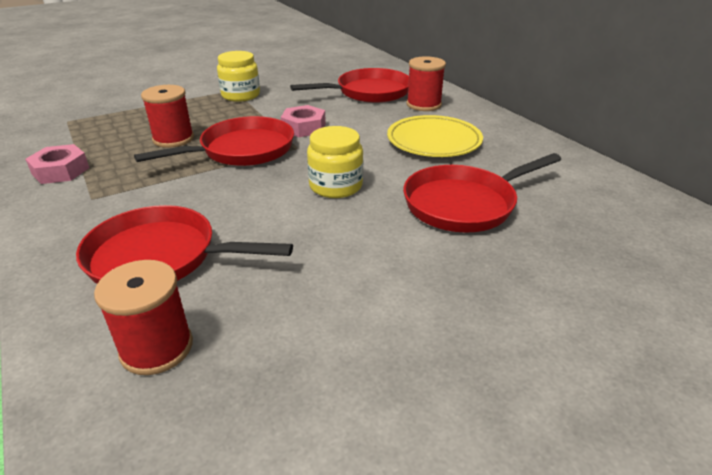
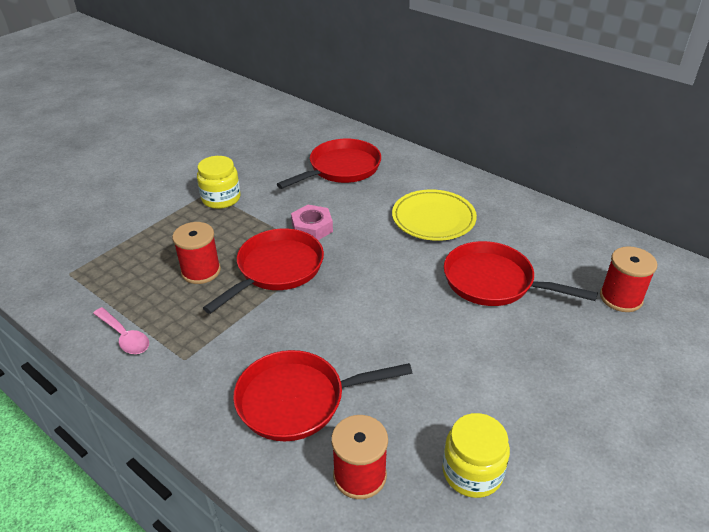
camera: 20 degrees left, 5 degrees up
(60, 171) = (125, 337): pink nut -> pink spoon
(336, 186) = (385, 289): yellow jar -> yellow jar (472, 472)
(423, 104) = (399, 175): red spool -> red spool (621, 298)
(465, 204) = (494, 282): red pan -> red pan turned 75 degrees clockwise

